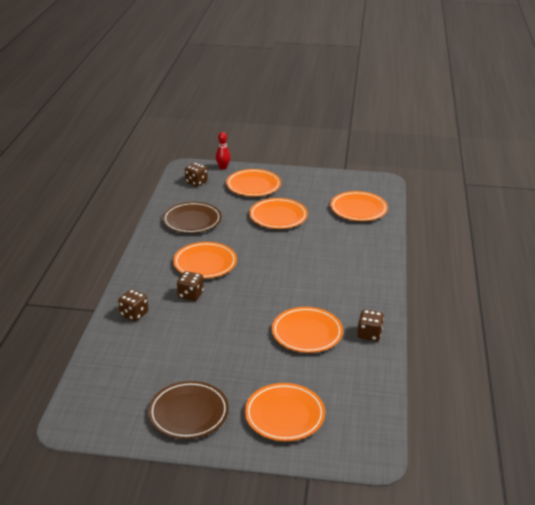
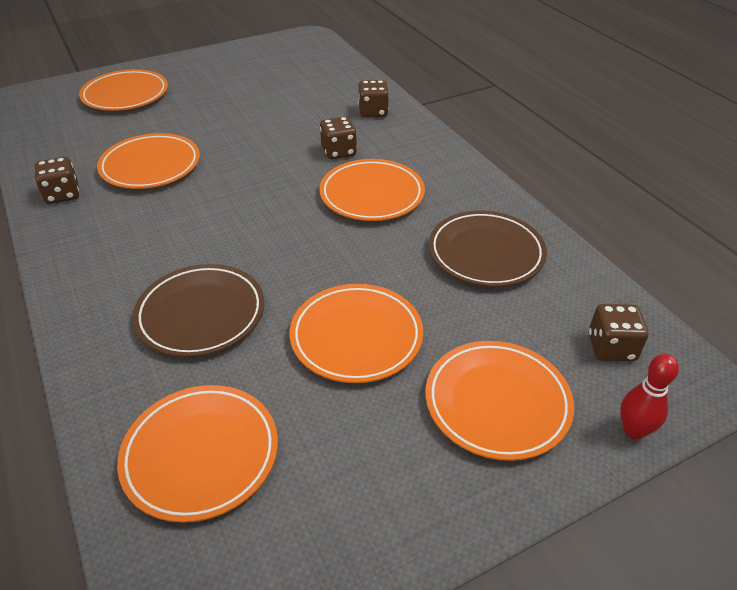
camera: 145 degrees right, 10 degrees up
(188, 413) = (219, 69): brown plate -> brown plate (201, 314)

